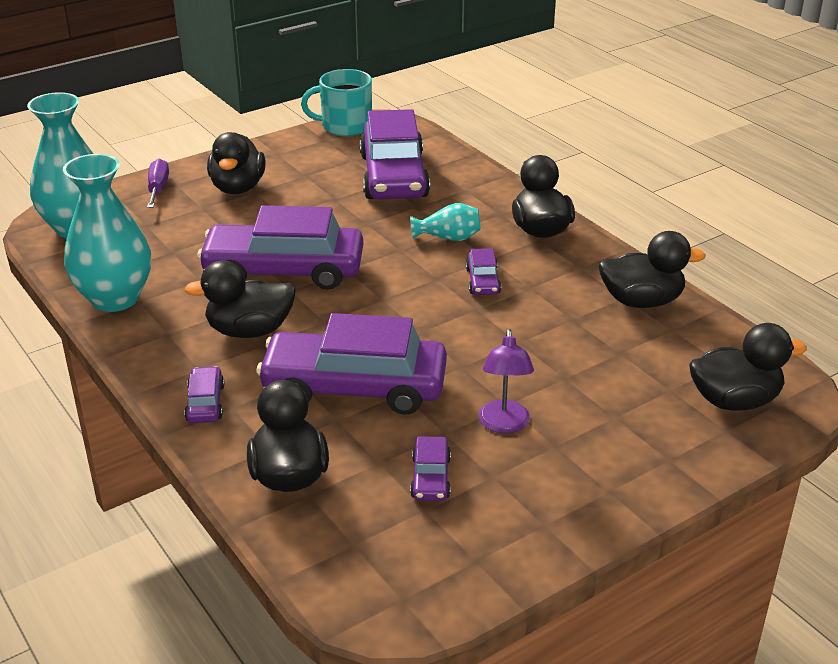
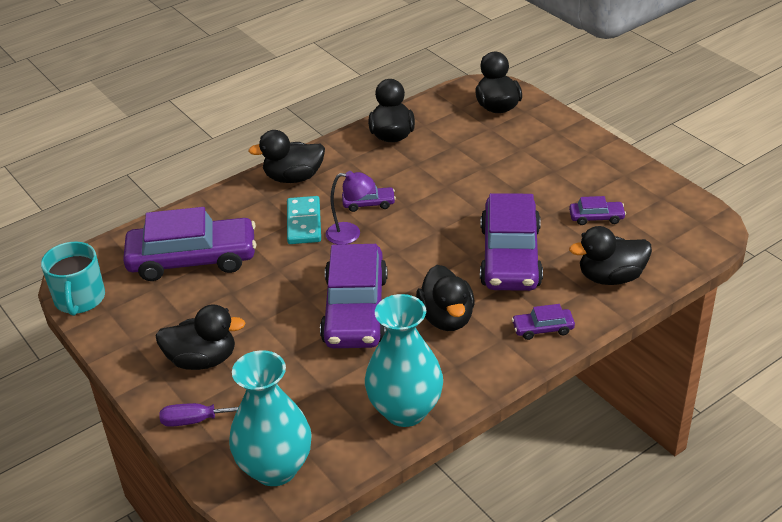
camera: 90 degrees left, 5 degrees up
(448, 238) = (304, 223): turquoise vase -> turquoise domino
(504, 425) = (538, 190): purple lamp -> purple lamp (351, 233)

